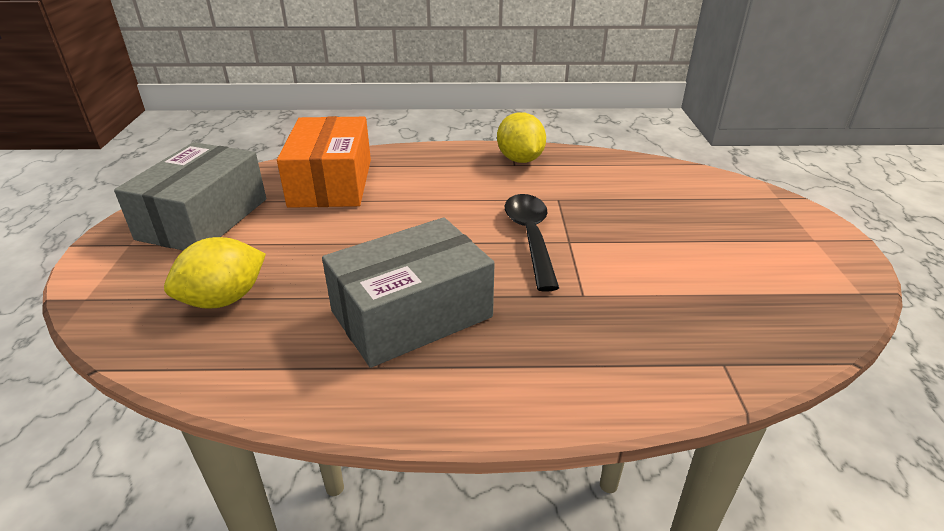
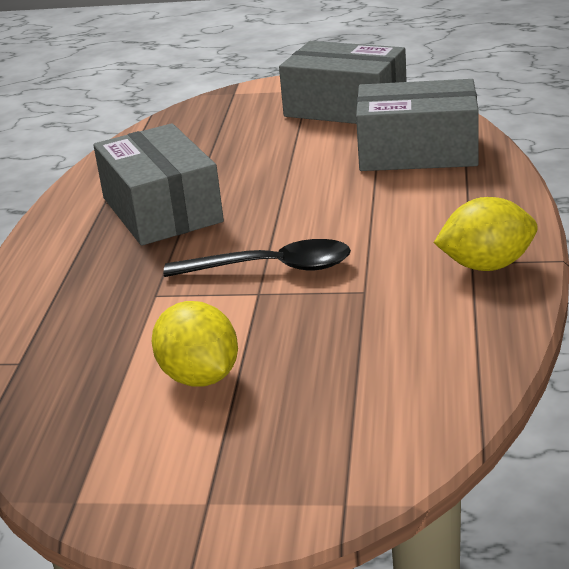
camera: 100 degrees right, 5 degrees down
(224, 299) = (213, 136): yellow lemon -> yellow lemon (200, 377)
(331, 182) = (417, 151): orange box -> grey box

